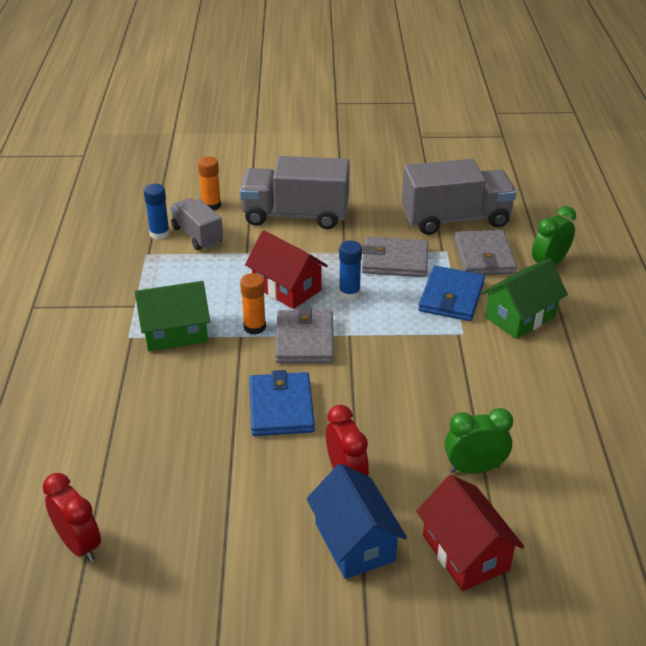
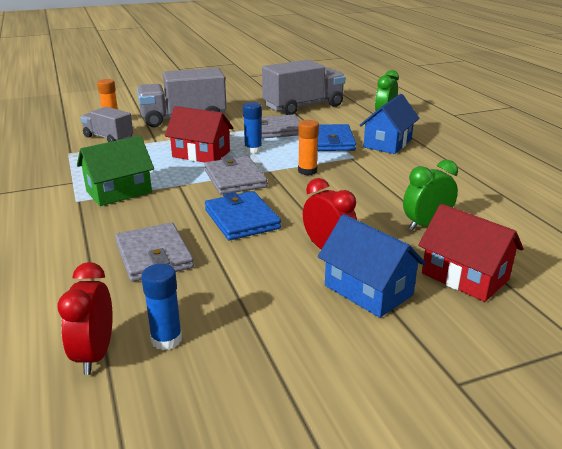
camera: 20 degrees left, 10 degrees down
(79, 545) = (95, 355): red clock -> red clock turned 120 degrees counterclockwise
(159, 234) = (75, 141): blue glue stick -> blue glue stick (166, 339)
(254, 327) = (188, 178): orange glue stick -> orange glue stick (307, 171)
(484, 256) = (337, 120): grey wallet -> grey wallet (154, 255)
(520, 317) = (387, 143): green house -> blue house

